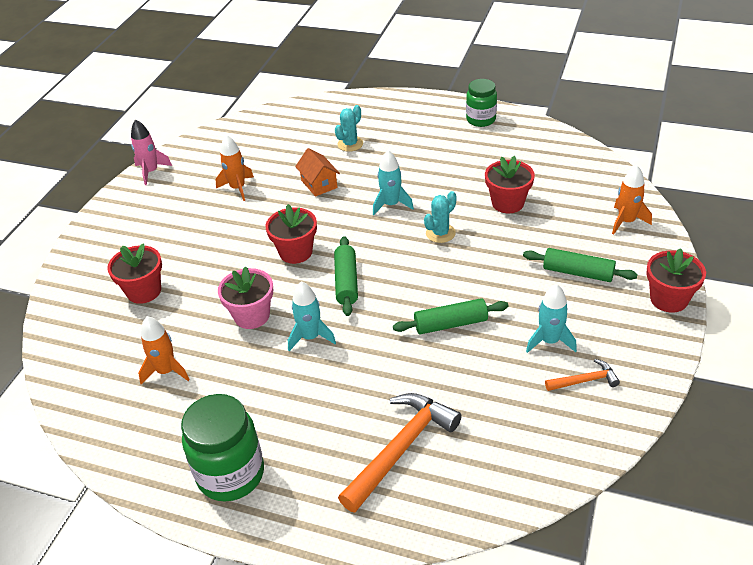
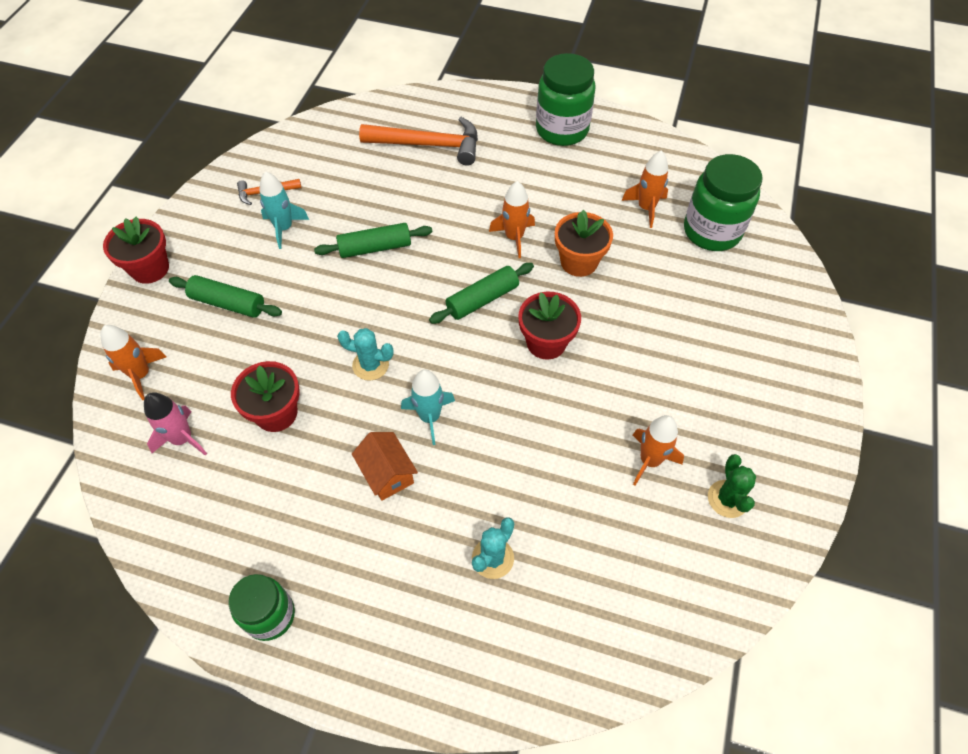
camera: 175 degrees right, 15 degrees up
(111, 348) = (711, 231): none -> green jar
(144, 291) = (708, 294): red flower pot -> none
(151, 172) = (797, 505): pink rocket -> pink rocket (182, 439)
(194, 173) = (727, 499): none -> green cactus
(252, 316) = (579, 262): pink flower pot -> orange flower pot
(310, 337) = (514, 237): turquoise rocket -> orange rocket
(319, 184) = (532, 463): orange house -> orange house (387, 473)
(346, 282) = (482, 299): green rolling pin -> green rolling pin turned 60 degrees clockwise
(401, 448) = (429, 145): orange hammer -> orange hammer turned 120 degrees counterclockwise
(440, 233) = (370, 365): turquoise cactus -> turquoise cactus turned 60 degrees clockwise

